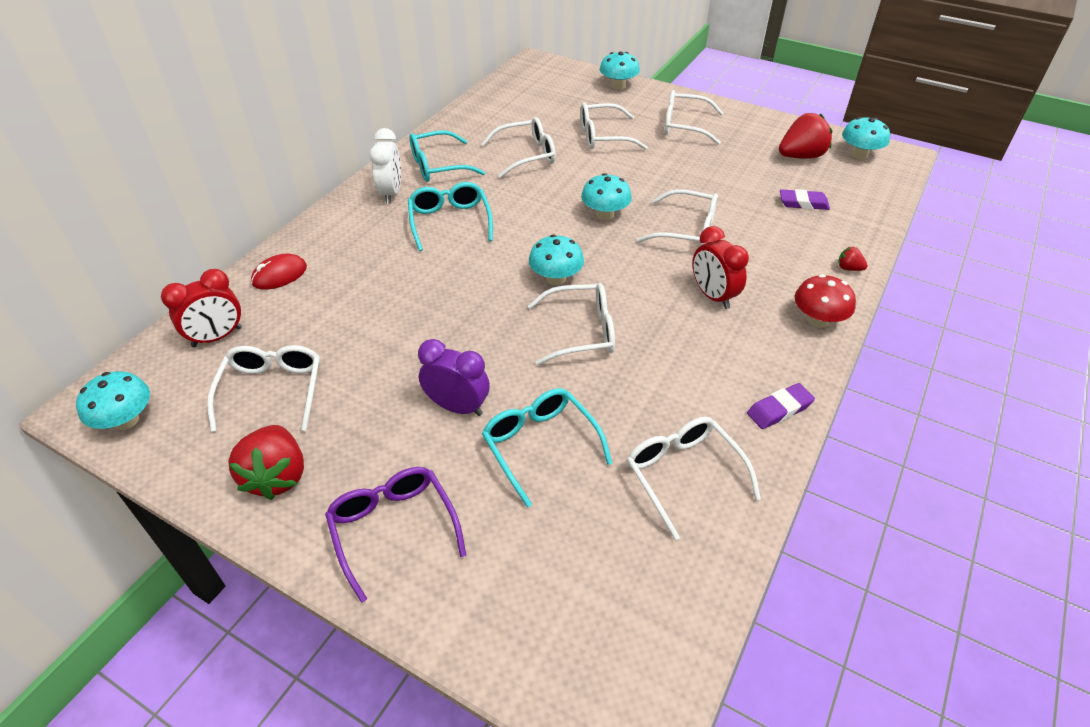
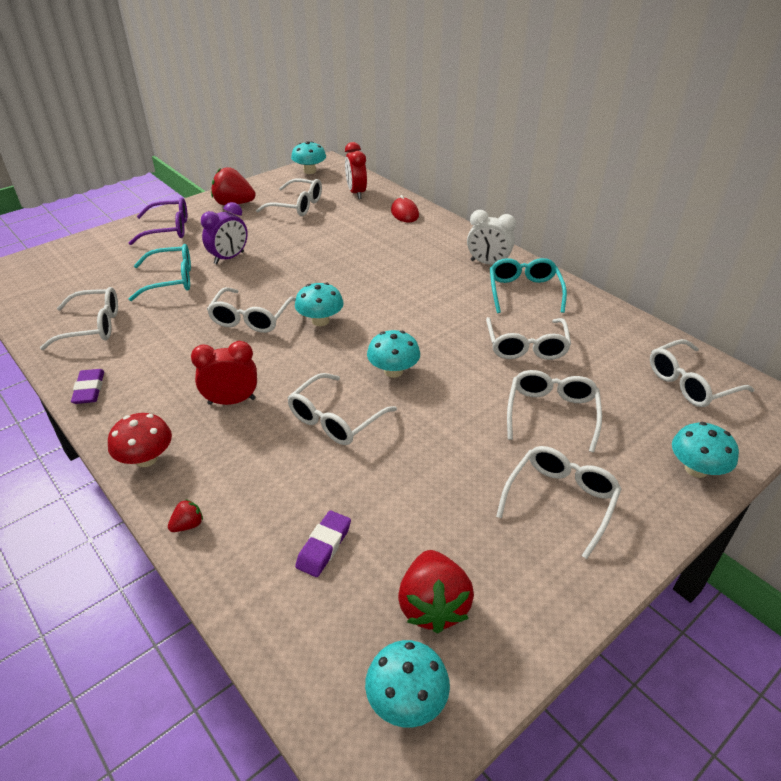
camera: 110 degrees right, 5 degrees down
(450, 221) = (430, 284): turquoise glasses -> none
(530, 89) = (690, 383): none -> white glasses

